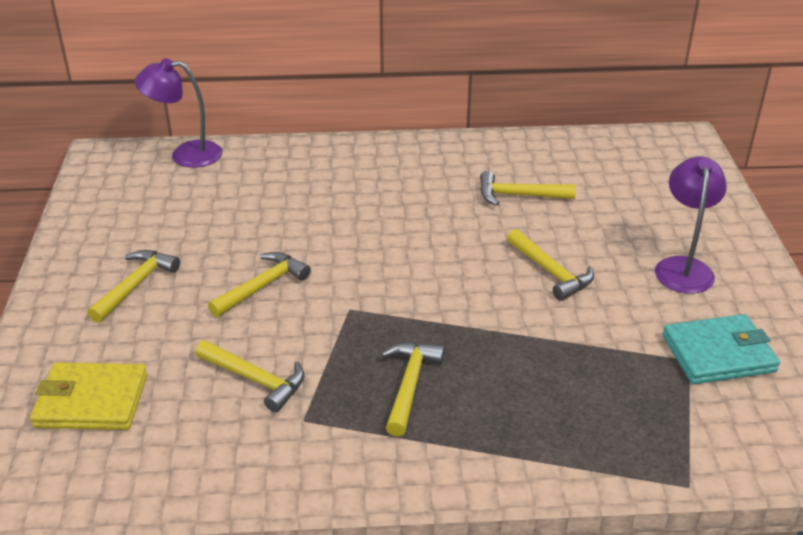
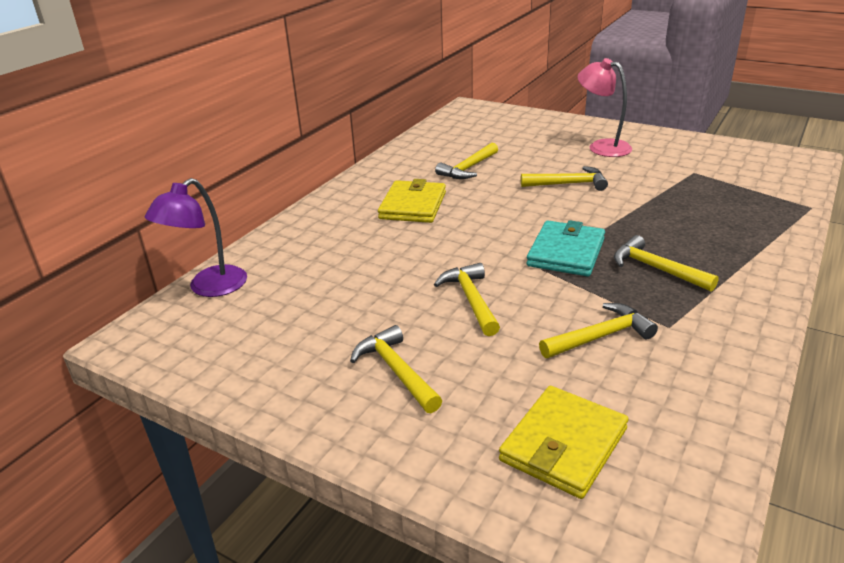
camera: 55 degrees left, 5 degrees down
(404, 193) = (413, 205): none -> yellow wallet
(683, 267) = (602, 146): purple lamp -> pink lamp
(718, 354) = (694, 163): turquoise wallet -> turquoise wallet (566, 252)

